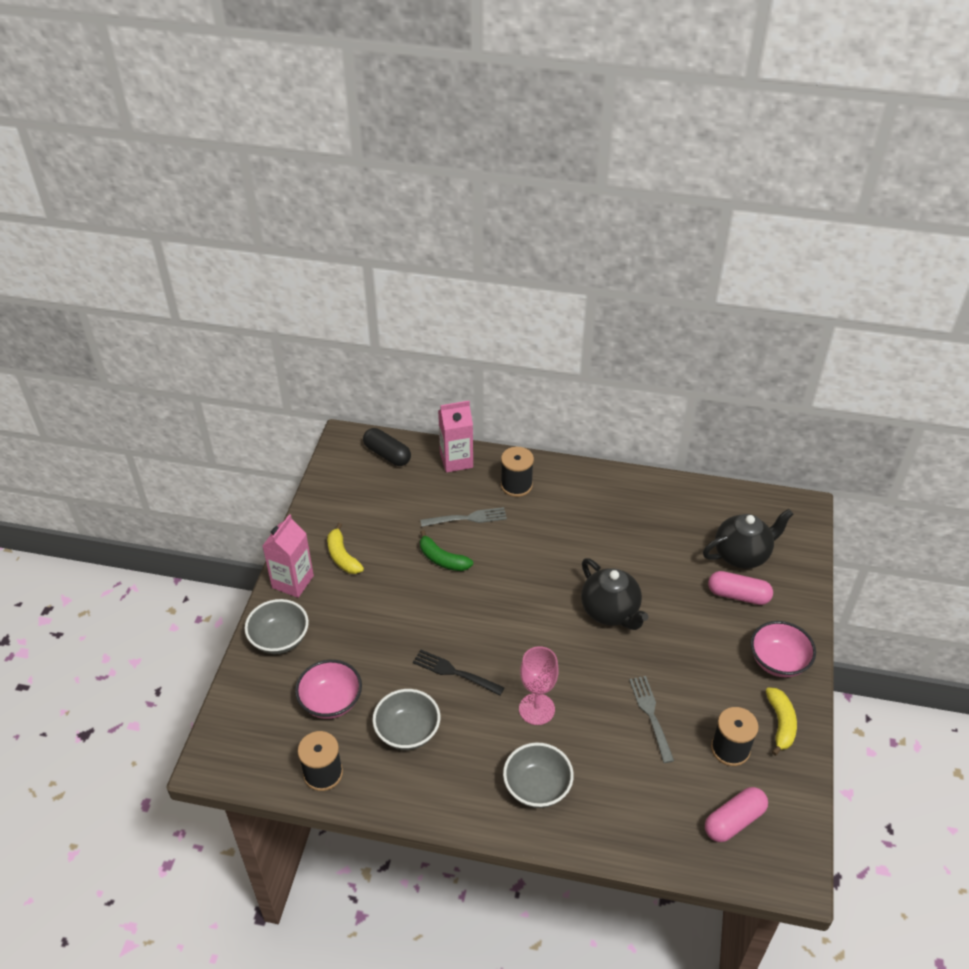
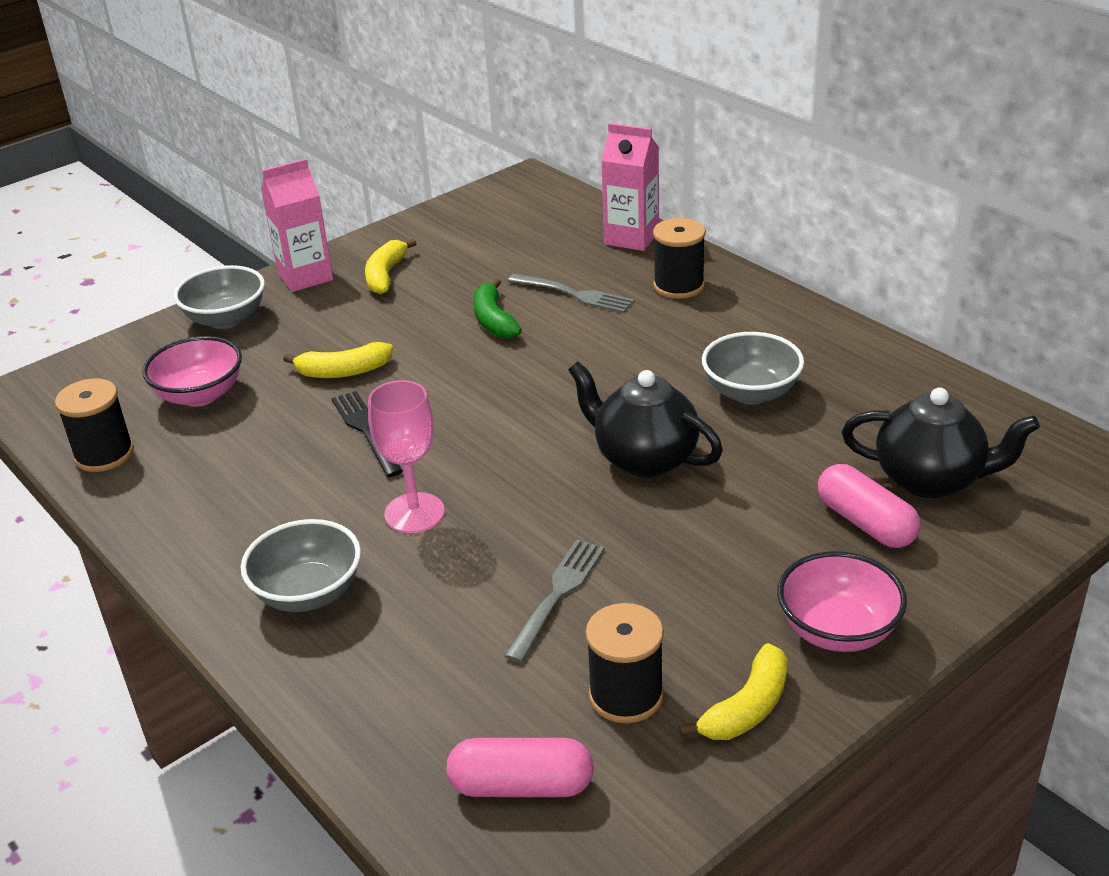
camera: 40 degrees right, 10 degrees down
(387, 454) = (555, 206): black capsule -> none
(397, 640) = (343, 371): none -> yellow banana
(407, 731) = (239, 461): grey bowl -> grey bowl (751, 392)
(610, 611) = (644, 458): black teapot -> black teapot turned 120 degrees clockwise

